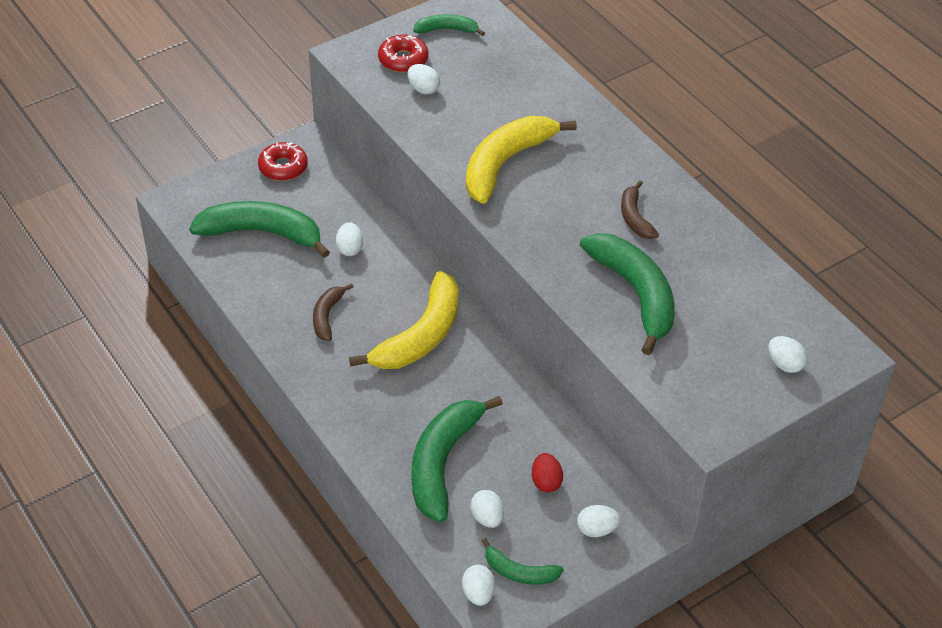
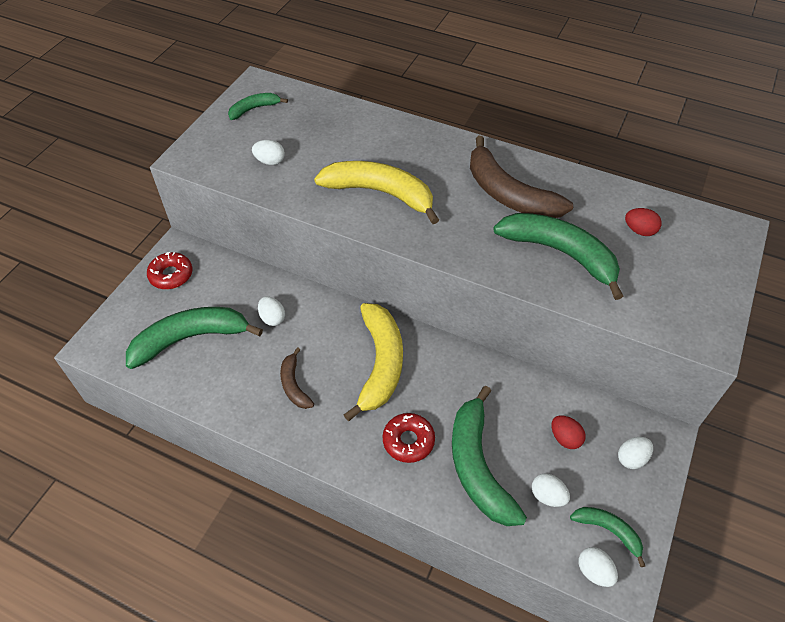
camera: 30 degrees left, 5 degrees up
(403, 60) = (236, 145): red donut -> red donut (408, 441)
(505, 163) = (380, 193): yellow banana -> yellow banana turned 105 degrees clockwise
(519, 572) = (608, 531): green banana -> green banana turned 135 degrees counterclockwise
(635, 217) = (508, 194): brown banana -> brown banana, size x1.94
(739, 309) = (639, 231): none -> red egg
(785, 364) = (706, 258): white egg -> none

